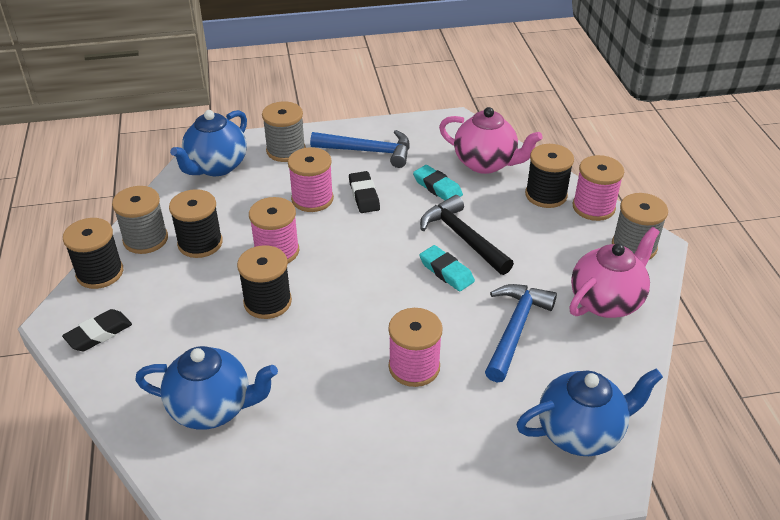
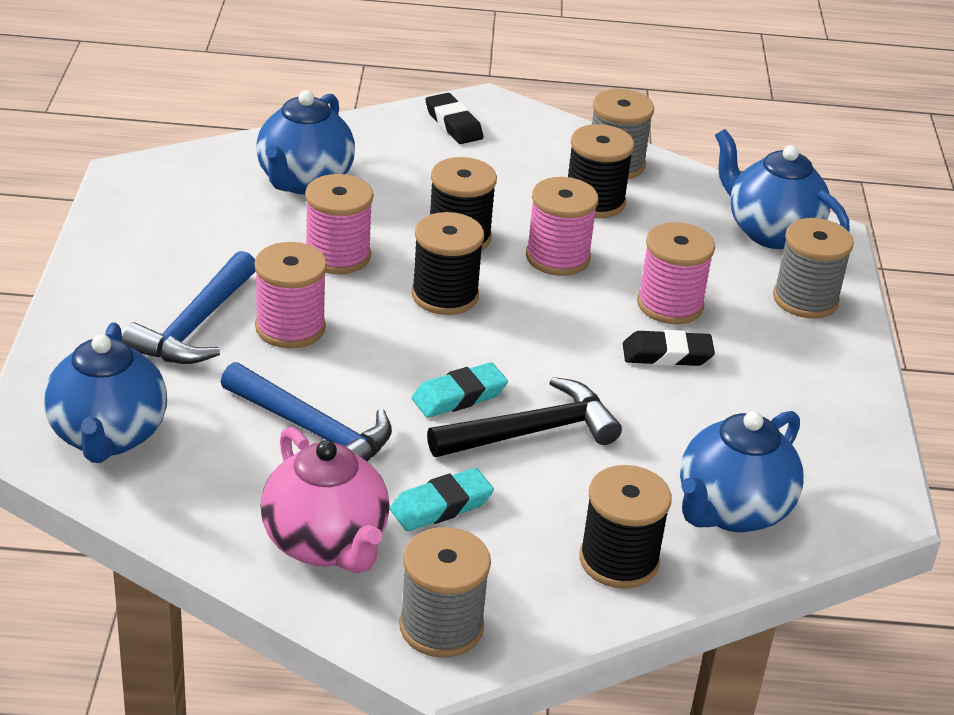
camera: 100 degrees right, 5 degrees down
(100, 273) = (559, 130): black spool -> black spool (445, 295)
(368, 151) = (791, 382): blue hammer -> blue hammer (195, 326)
(437, 187) = (671, 435): turquoise eraser -> turquoise eraser (441, 506)
(485, 163) = (732, 511): pink teapot -> blue teapot
(593, 207) = (566, 612): pink spool -> pink spool (337, 256)

